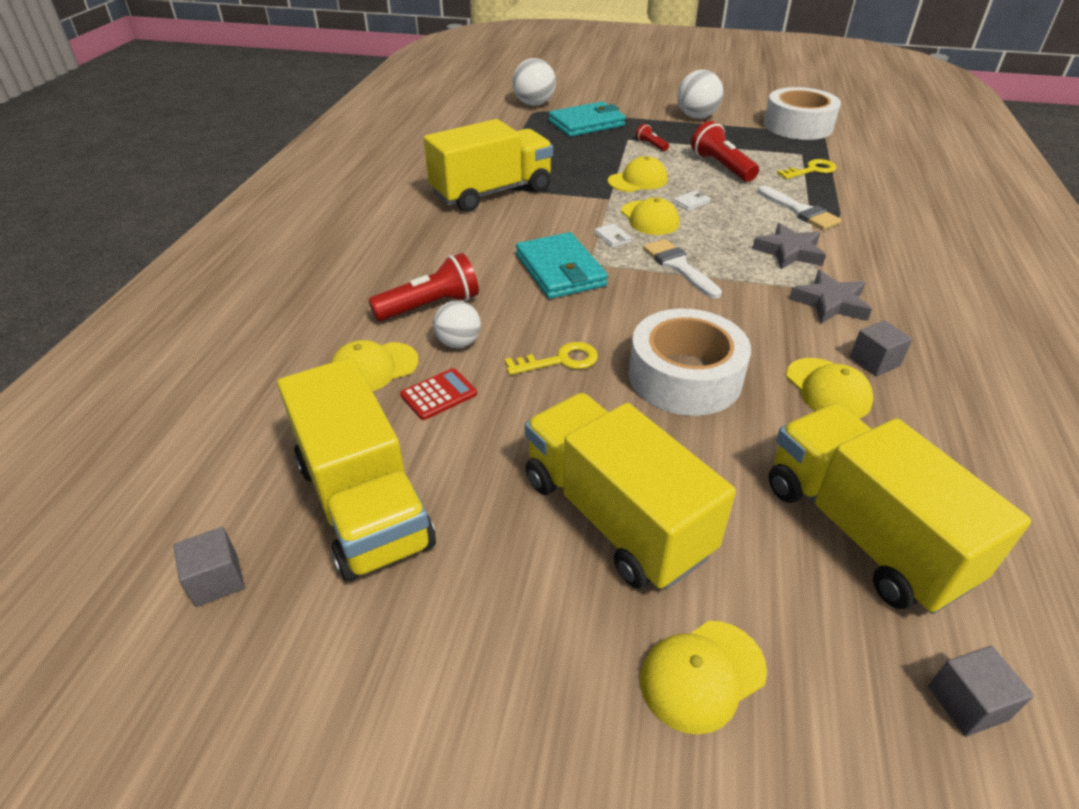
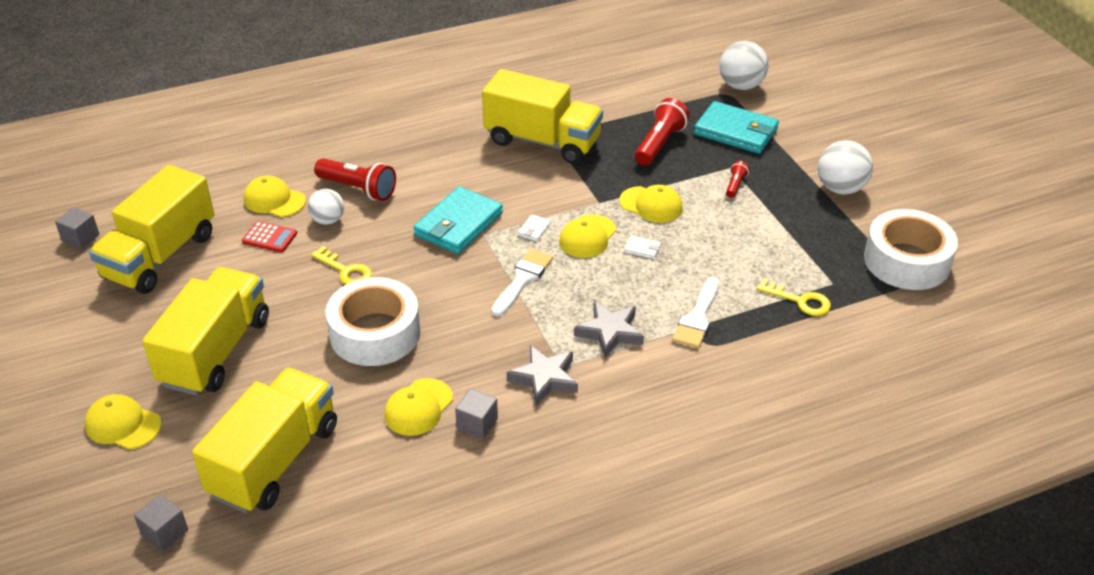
camera: 55 degrees right, 0 degrees up
(721, 167) = (738, 242): red flashlight -> red flashlight (659, 144)

